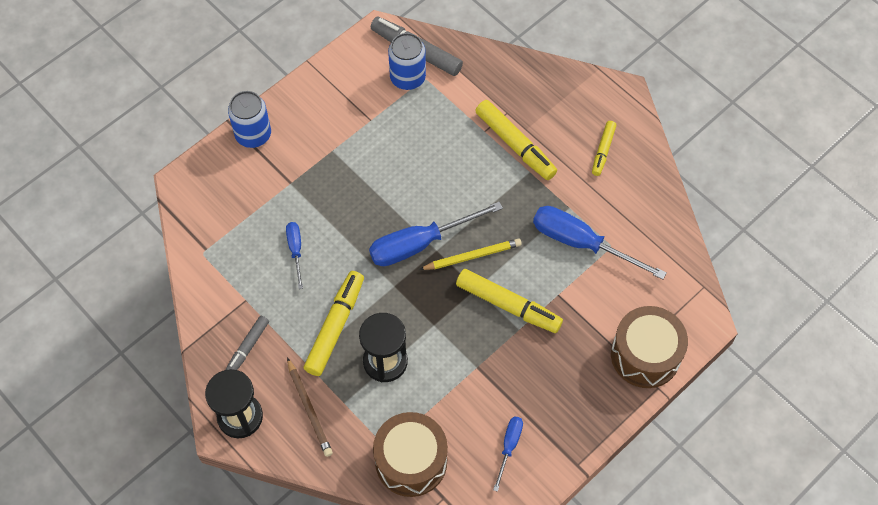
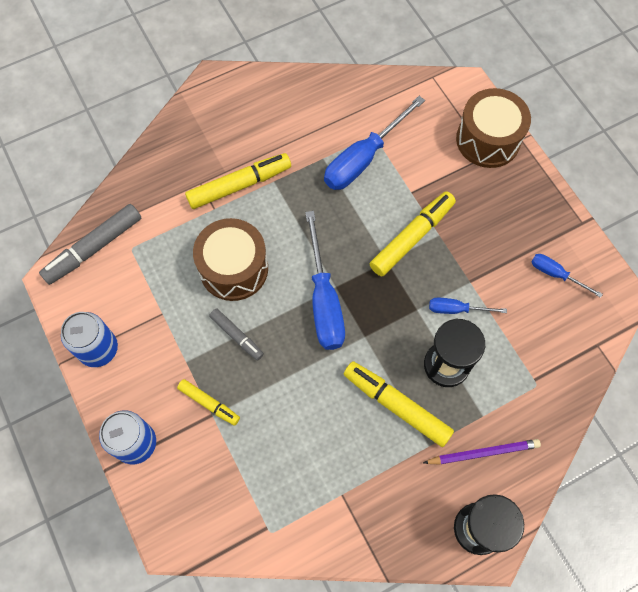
camera: 75 degrees left, 5 degrees up
(248, 347) = (399, 503): grey marker -> grey marker (237, 336)
(296, 250) = (296, 427): blue screwdriver -> blue screwdriver (456, 309)
(309, 409) = (483, 452): brown pencil -> purple pencil
(407, 78) = (124, 264): blue can -> blue can (98, 349)
(411, 461) = (556, 365): brown drum -> brown drum (234, 268)
(472, 256) = (351, 255): yellow pencil -> none
(603, 151) = (271, 114): yellow marker -> yellow marker (209, 403)

